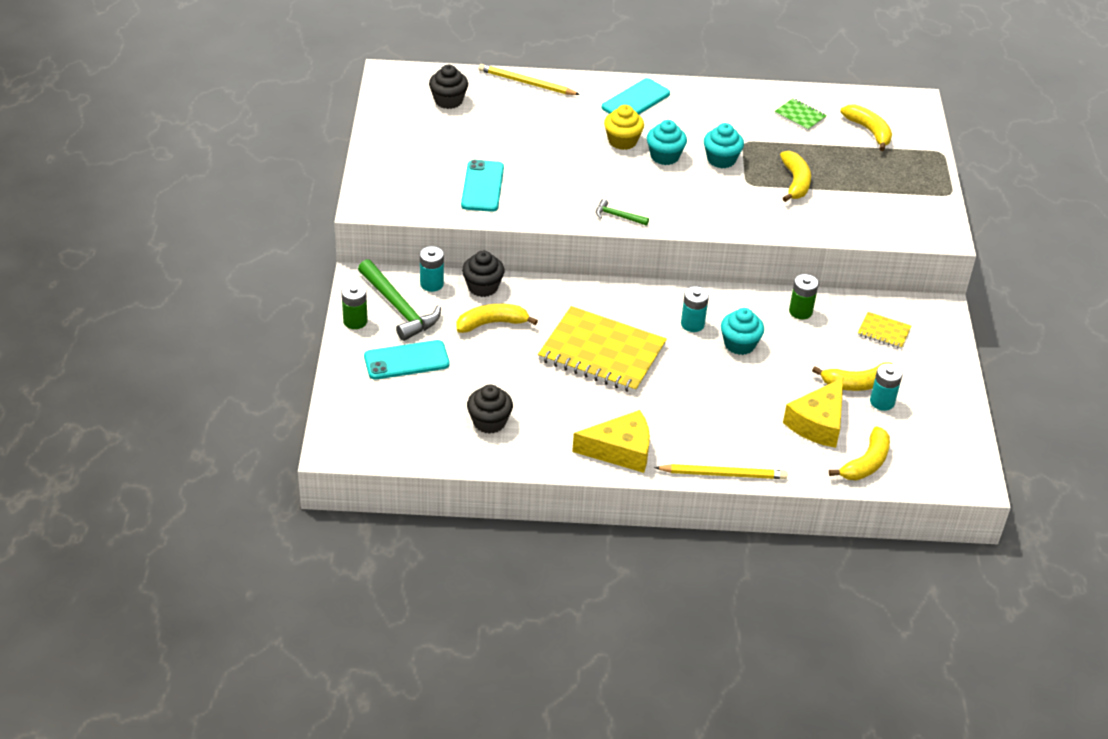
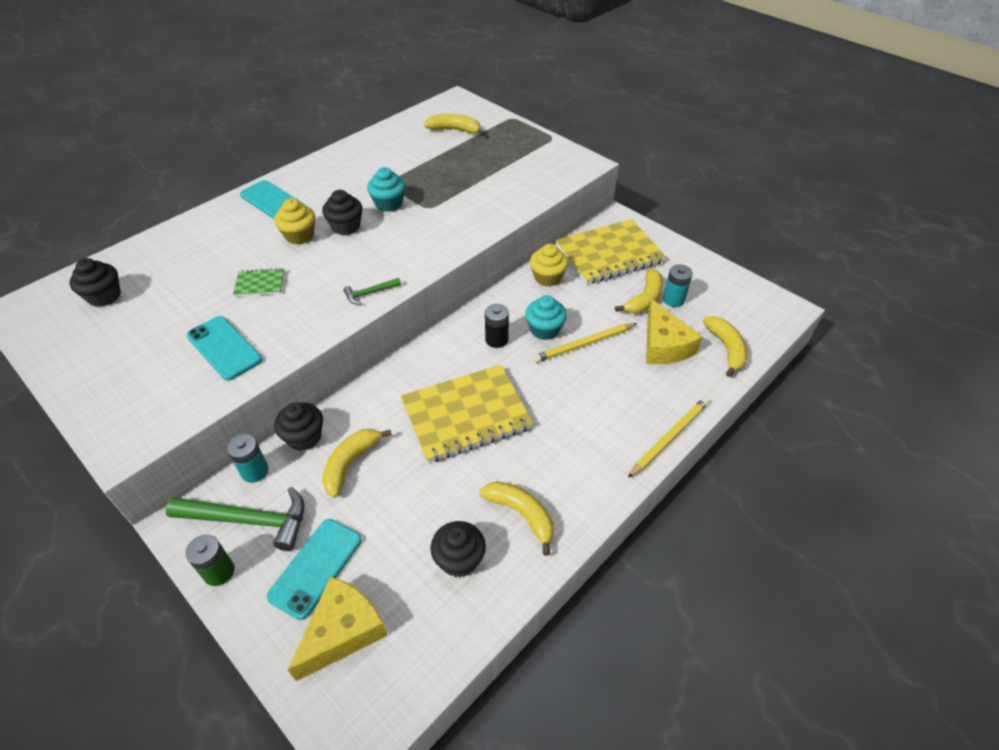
camera: 45 degrees left, 5 degrees up
(526, 83) = (163, 240): yellow pencil -> yellow pencil (584, 344)
(620, 450) = (584, 486): yellow cheese -> yellow cheese (343, 631)
(635, 100) = (272, 201): turquoise phone -> turquoise phone turned 45 degrees counterclockwise
(664, 156) = (346, 226): turquoise cupcake -> black cupcake
(692, 324) = (496, 339): turquoise battery -> black battery
(795, 182) = (457, 187): yellow banana -> yellow banana (521, 514)
(800, 116) = (400, 145): green notebook -> green notebook (260, 284)
(800, 311) = (547, 277): green battery -> yellow cupcake
(884, 332) = (609, 254): yellow notebook -> yellow notebook, size x2.26

